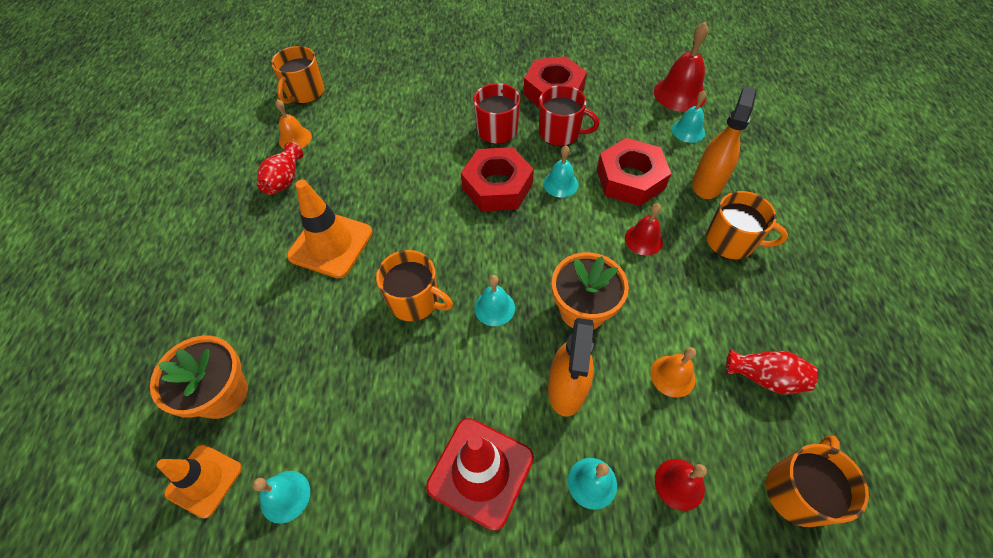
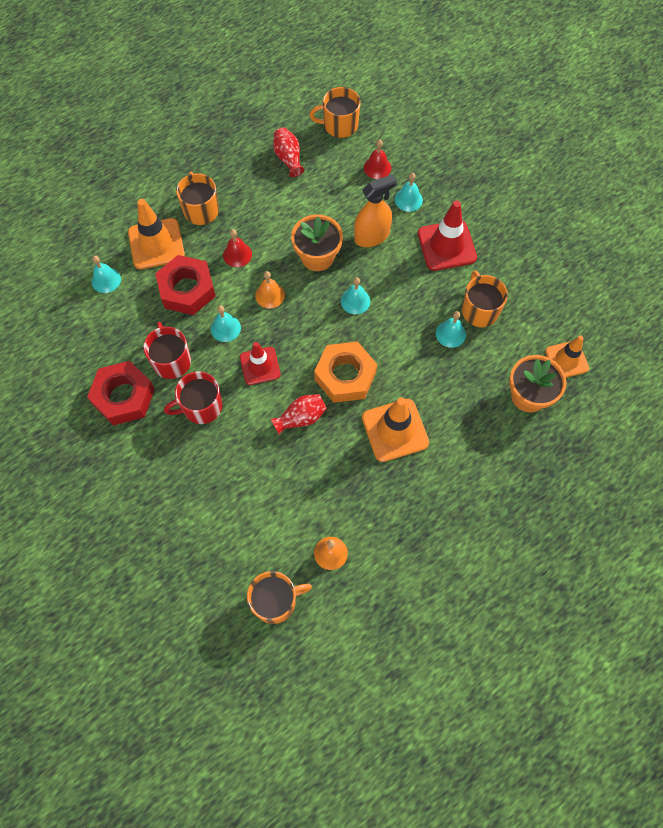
camera: 130 degrees left, 10 degrees up
(285, 180) = (373, 516): red vase -> red vase (301, 418)
(285, 496) = (536, 317): turquoise bell -> turquoise bell (450, 334)
(415, 300) = (388, 346): orange mug -> orange mug (479, 310)
(422, 242) = (345, 376): none -> orange nut
(497, 186) = (260, 366): red nut -> red traffic cone
(672, 376) = (322, 195): orange bell -> orange bell (270, 295)
(679, 94) = (62, 306): red bell -> none
(707, 183) = (156, 244): orange spray bottle -> orange traffic cone

